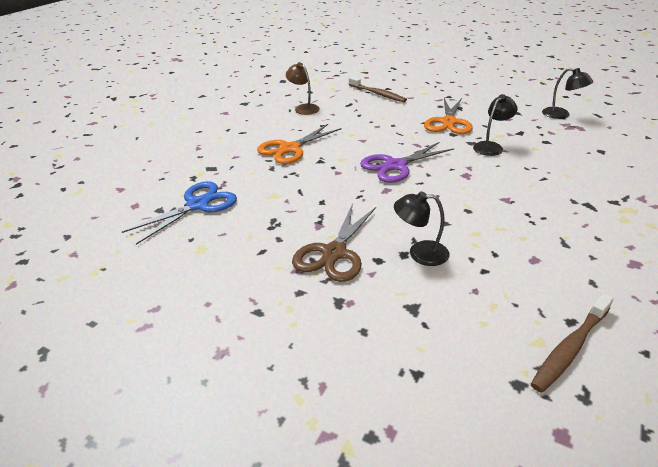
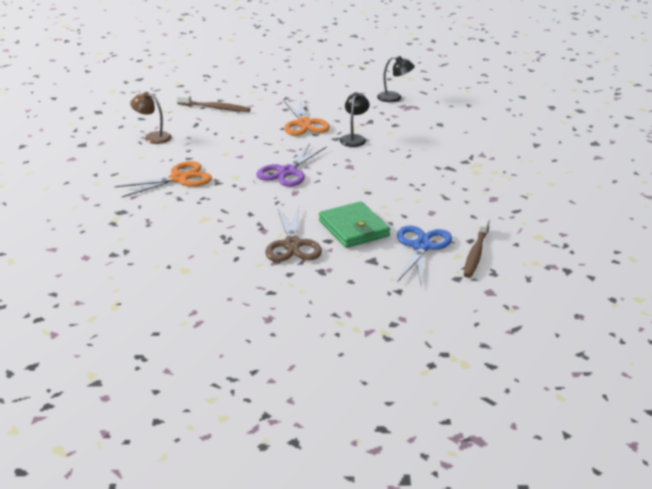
camera: 30 degrees left, 5 degrees down
(198, 205) = (145, 242): blue scissors -> blue scissors (421, 246)
(290, 149) = (179, 178): orange scissors -> orange scissors turned 135 degrees counterclockwise
(420, 253) = (353, 228): black lamp -> green wallet

